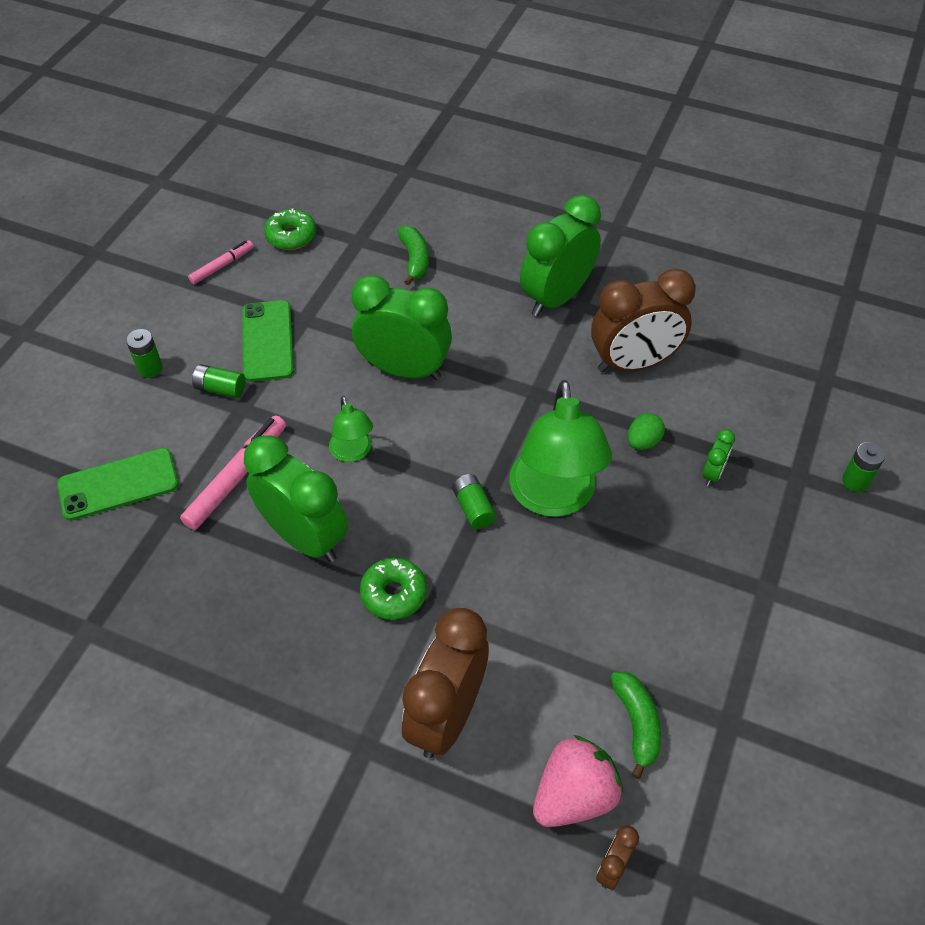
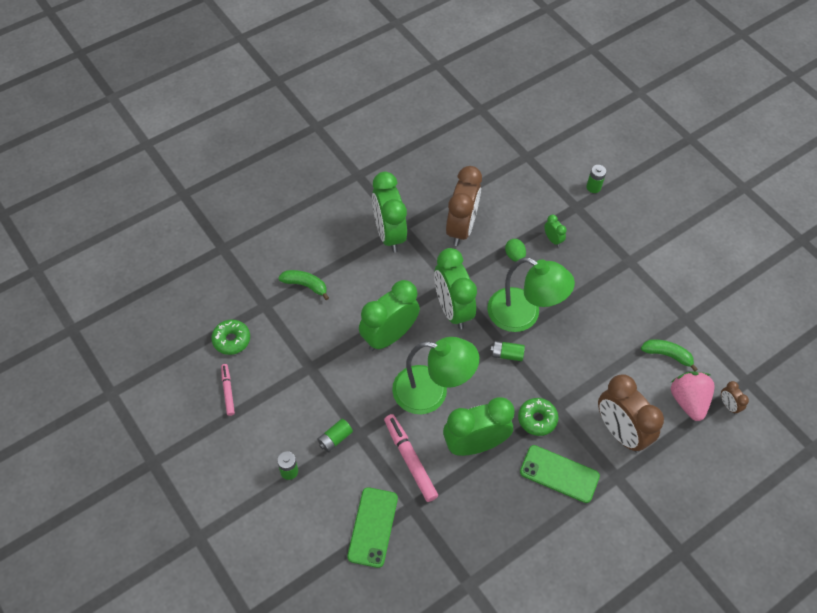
camera: 60 degrees left, 5 degrees up
(267, 341) = (314, 395): green phone -> green phone (559, 474)
(353, 452) = (432, 392): green lamp -> green lamp, size x1.97
(496, 414) = (452, 309): none -> green clock

